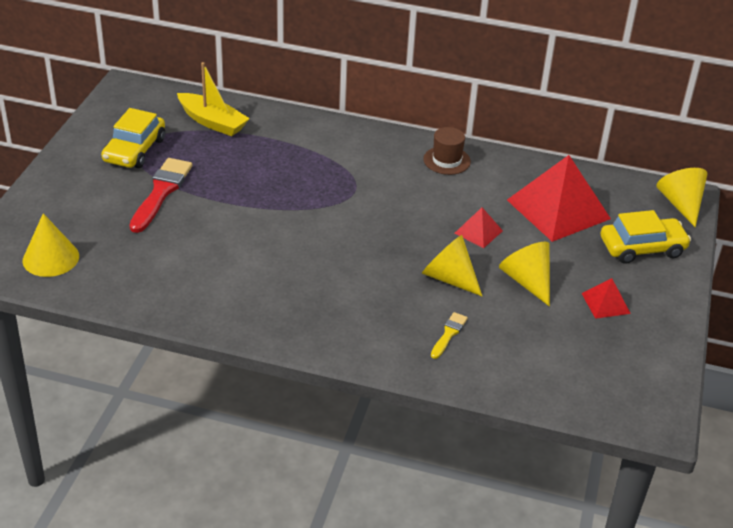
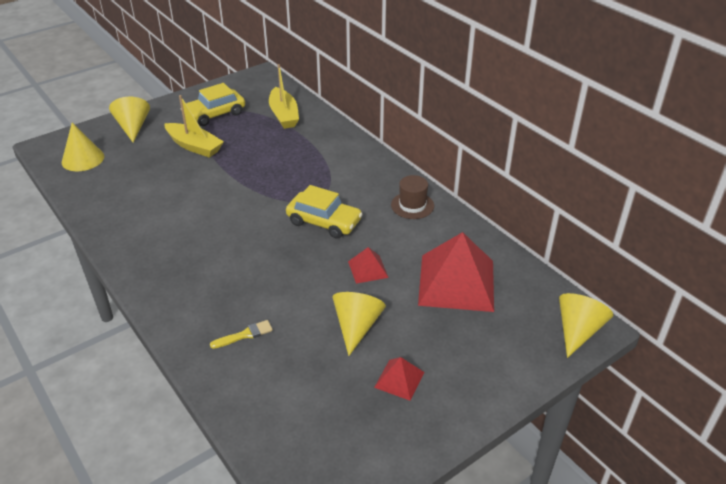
camera: 40 degrees right, 0 degrees up
(161, 192) = (194, 146): red brush -> yellow boat
(449, 278) = (300, 293): yellow cone -> yellow cone (133, 127)
(642, 248) = (492, 350): yellow car -> yellow car (324, 222)

